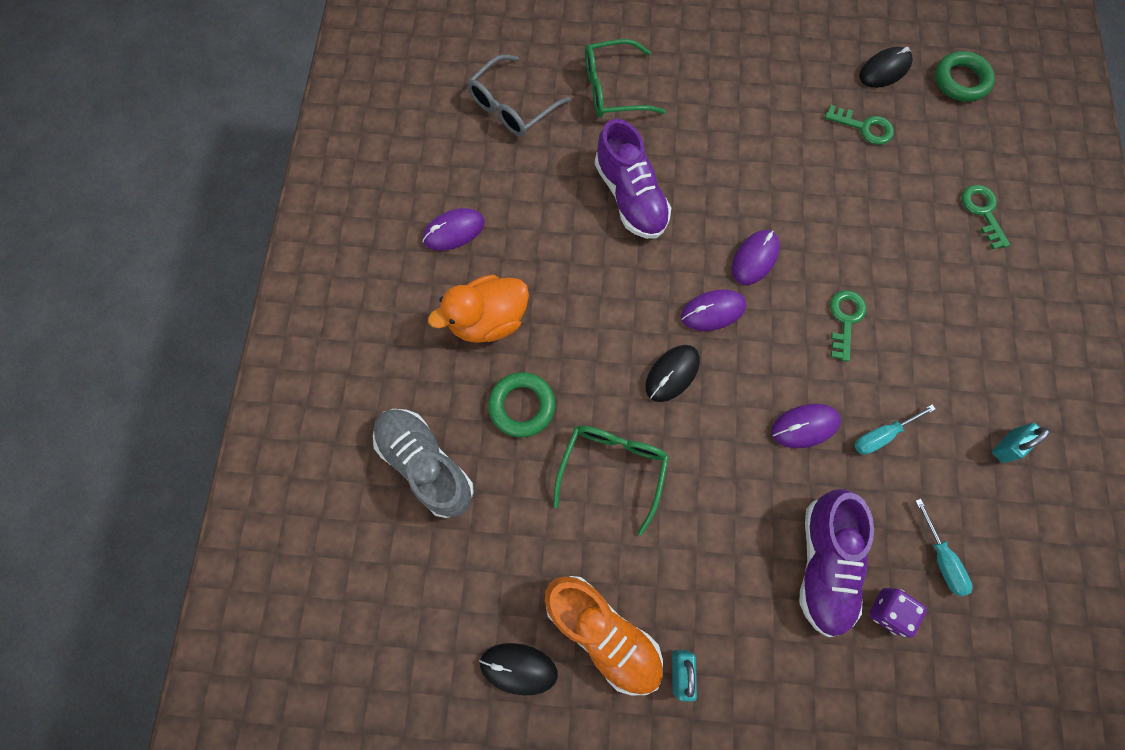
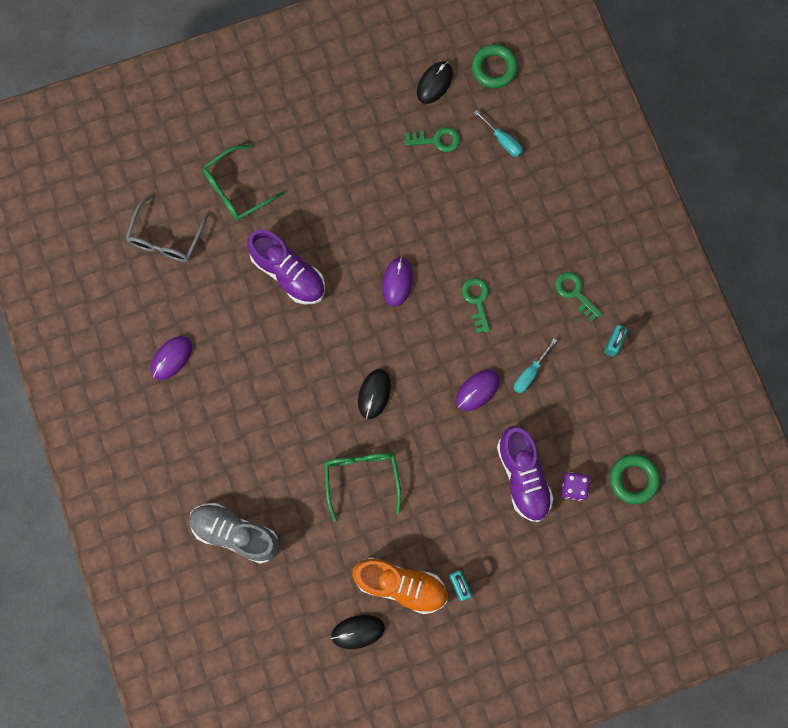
camera: 25 degrees left, 5 degrees up
(488, 320) = (229, 414): orange duck -> none
(522, 406) = (281, 464): green ring -> green ring (633, 479)
(713, 311) = (383, 335): purple mouse -> none
(941, 558) = (595, 439): turquoise screwdriver -> turquoise screwdriver (502, 140)
(982, 212) = (544, 173): green key -> green key (574, 293)

